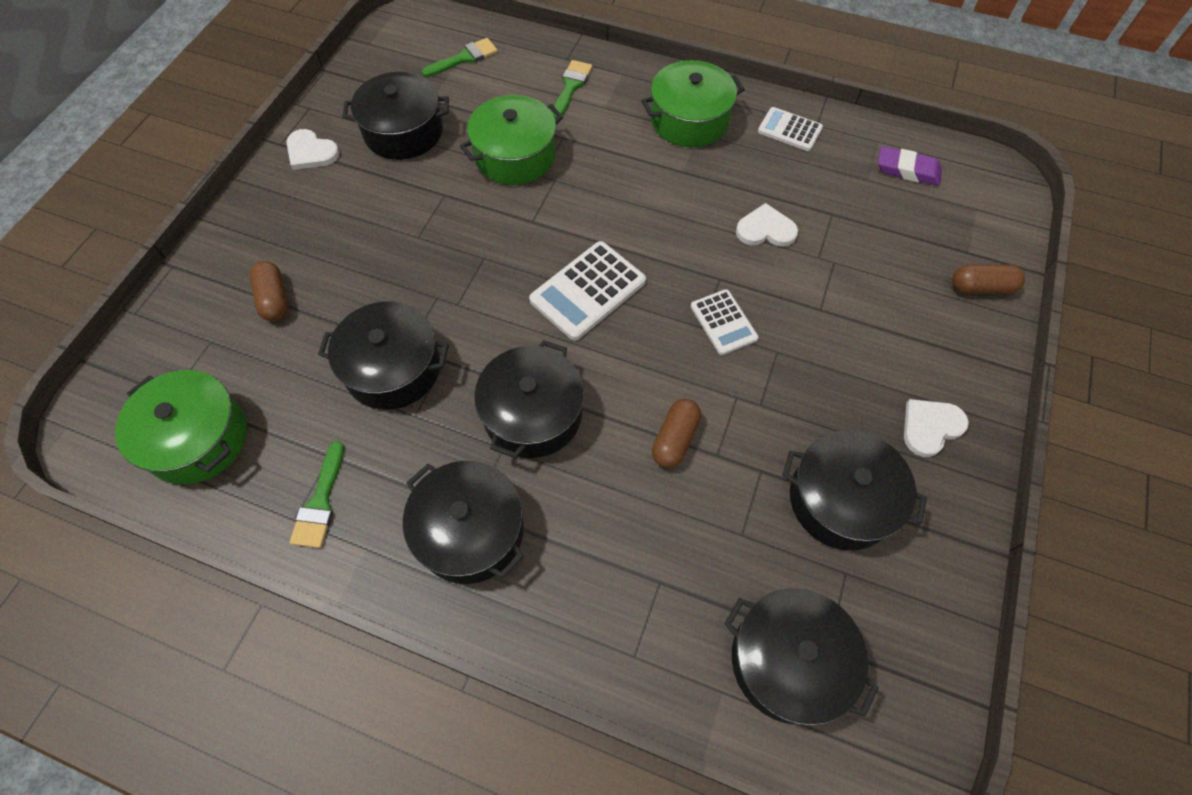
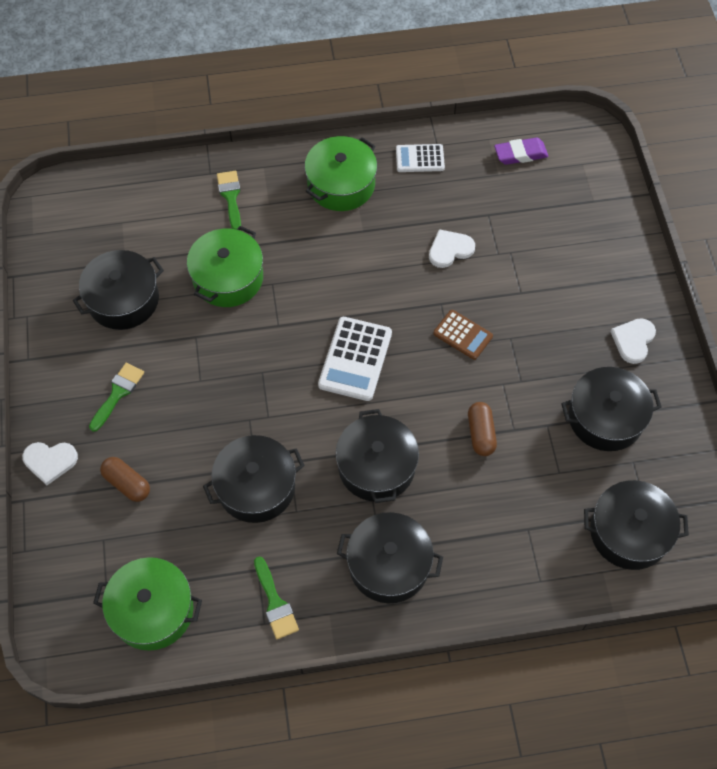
camera: 30 degrees left, 0 degrees up
(311, 152) = (60, 353): white heart -> white heart (50, 461)
(464, 58) = (125, 211): green brush -> green brush (118, 393)
(723, 322) = (463, 335): white calculator -> brown calculator
(981, 287) = (615, 224): brown capsule -> none

